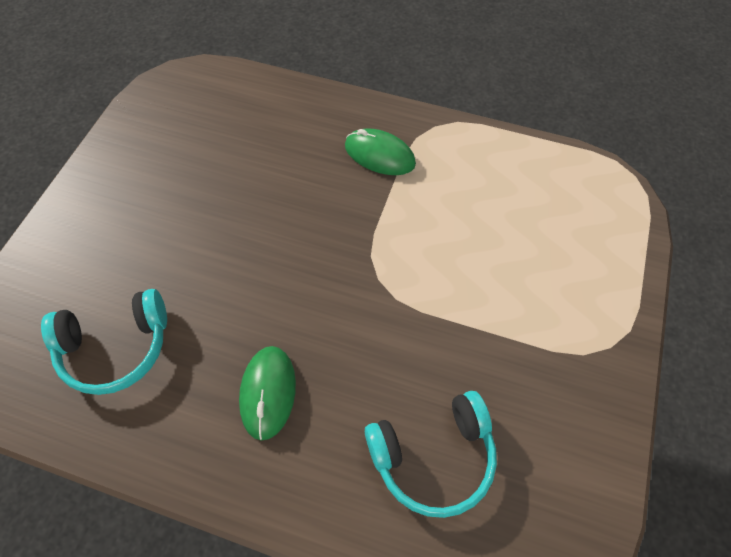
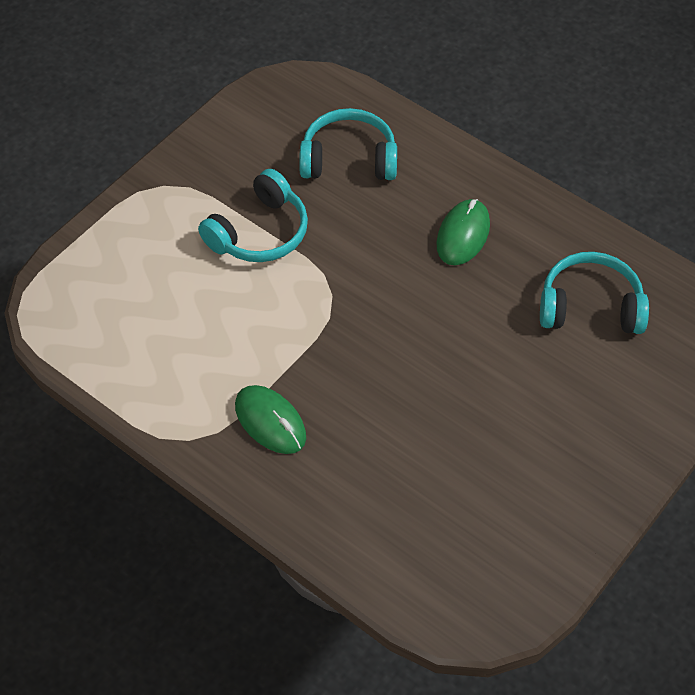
camera: 160 degrees left, 5 degrees down
(480, 323) = (259, 232): none -> turquoise headphones

